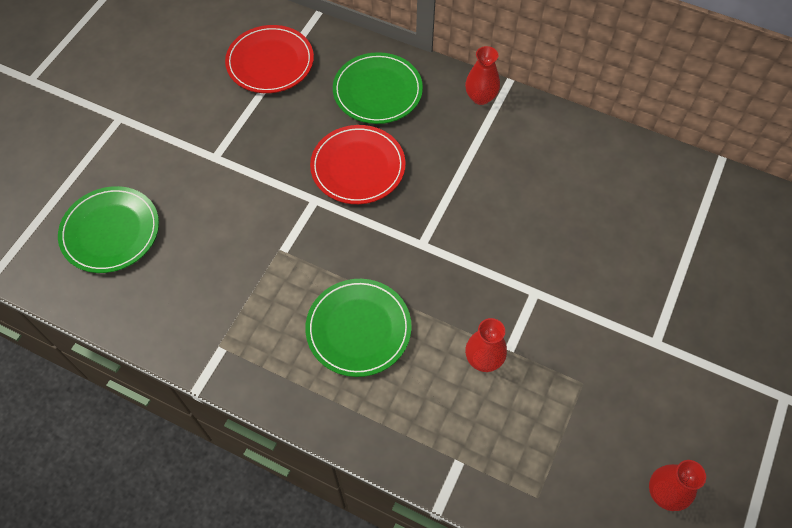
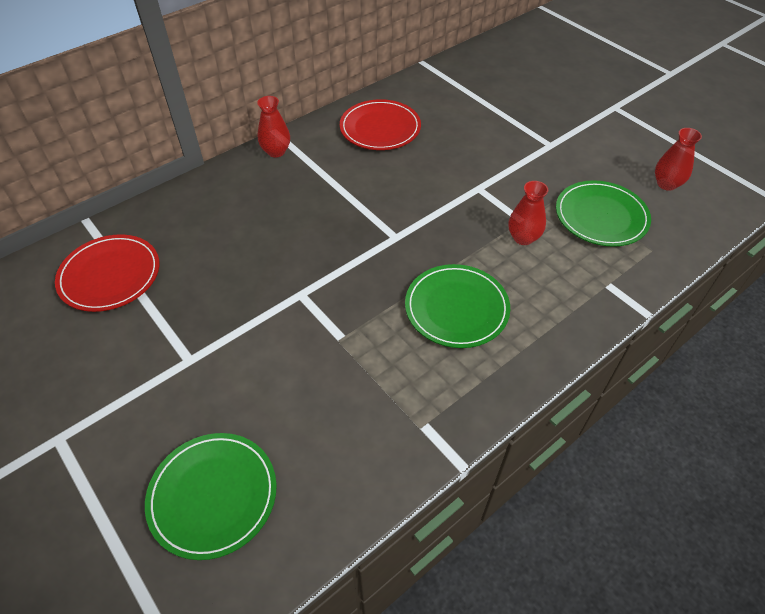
camera: 65 degrees left, 10 degrees down
(358, 167) = (287, 251): red plate -> red plate (380, 128)
(377, 91) = (215, 210): green plate -> green plate (601, 216)

